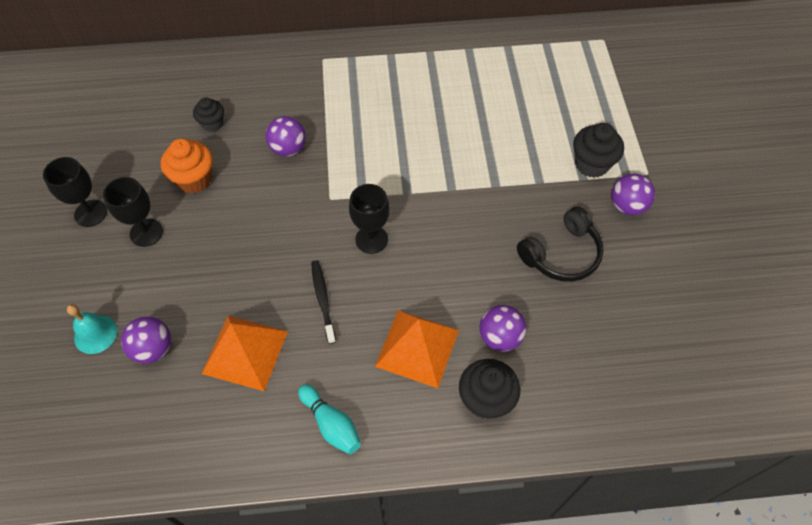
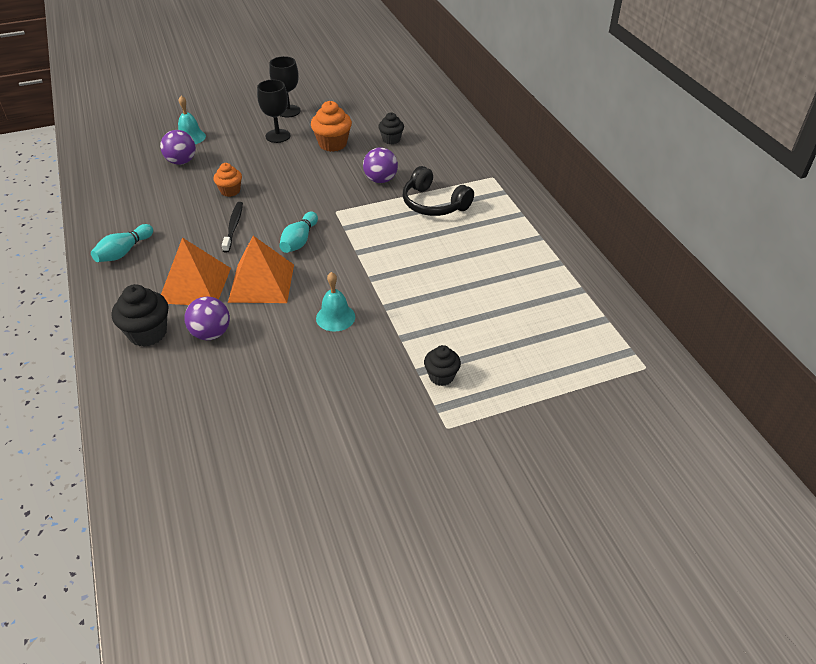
camera: 75 degrees right, 15 degrees down
(245, 352) = (182, 200): orange pyramid -> orange pyramid (261, 283)
(248, 297) = (230, 191): none -> orange cupcake
(323, 300) = (233, 227): black toothbrush -> black toothbrush turned 60 degrees counterclockwise
(371, 239) = (299, 241): black goblet -> turquoise bowling pin
(500, 226) = (335, 317): none -> turquoise bell
(561, 254) = (313, 365): black headphones -> black headphones (434, 204)
(591, 164) = (441, 376): black cupcake -> black cupcake, size x0.64
(627, 206) = (392, 412): purple ball -> none

